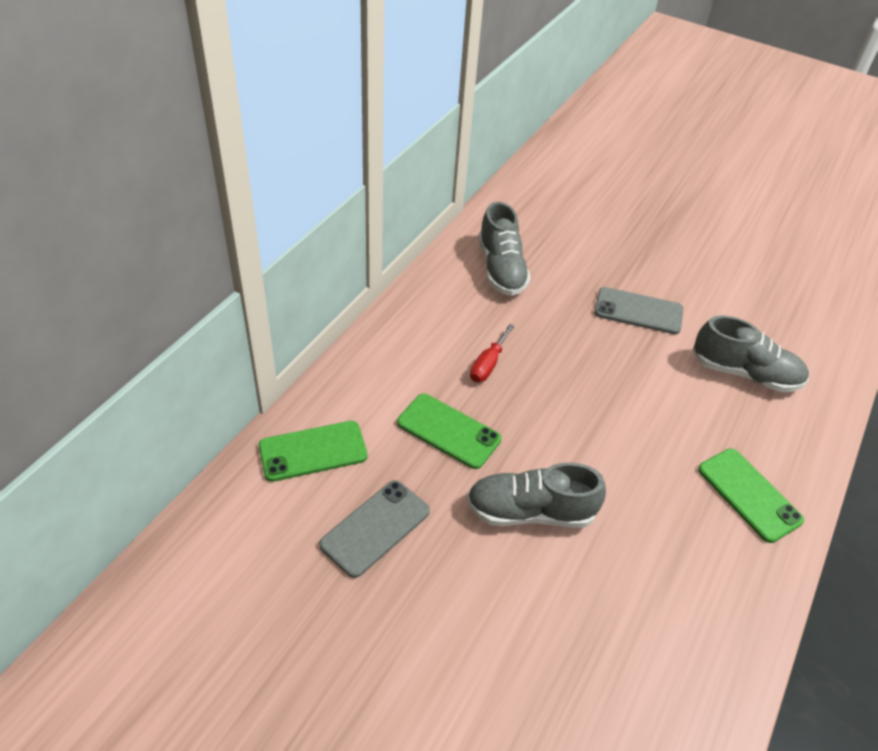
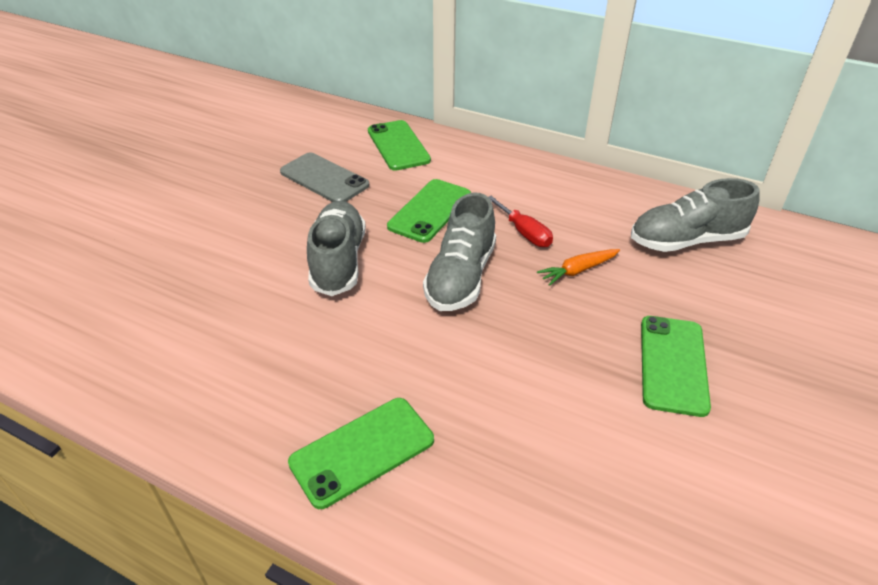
camera: 90 degrees right, 5 degrees down
(488, 364) = (524, 233): red screwdriver -> red screwdriver turned 150 degrees counterclockwise
(540, 339) = (578, 270): none -> orange carrot
(638, 311) = (673, 364): grey phone -> green phone
(745, 373) = (590, 483): grey shoe -> grey shoe (460, 277)

